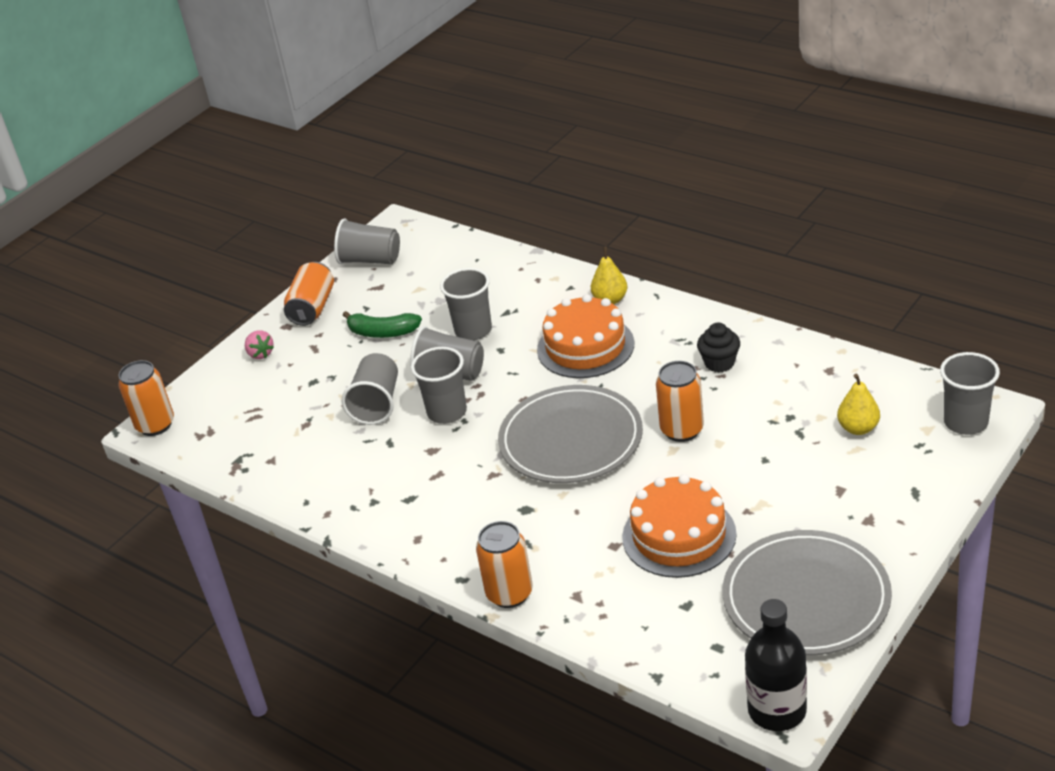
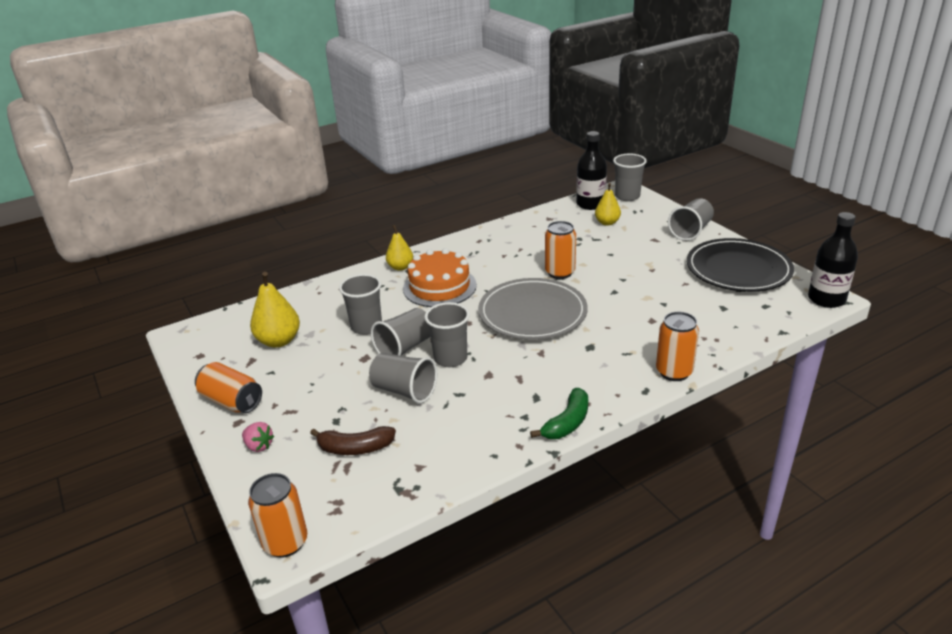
camera: 70 degrees left, 5 degrees down
(260, 354) = (259, 446): pink strawberry -> pink strawberry turned 45 degrees clockwise
(280, 410) = (355, 448): none -> brown banana
(370, 260) = (209, 357): grey cup -> grey cup (691, 231)
(382, 332) = (315, 370): green banana -> green banana (567, 423)
(418, 287) = (279, 341): none -> yellow pear
(679, 535) = (658, 296): orange cake -> none
(719, 363) = (508, 247): black cupcake -> none
(806, 598) = (738, 269): grey plate -> black plate
(906, 394) = (590, 204): none -> black bottle

